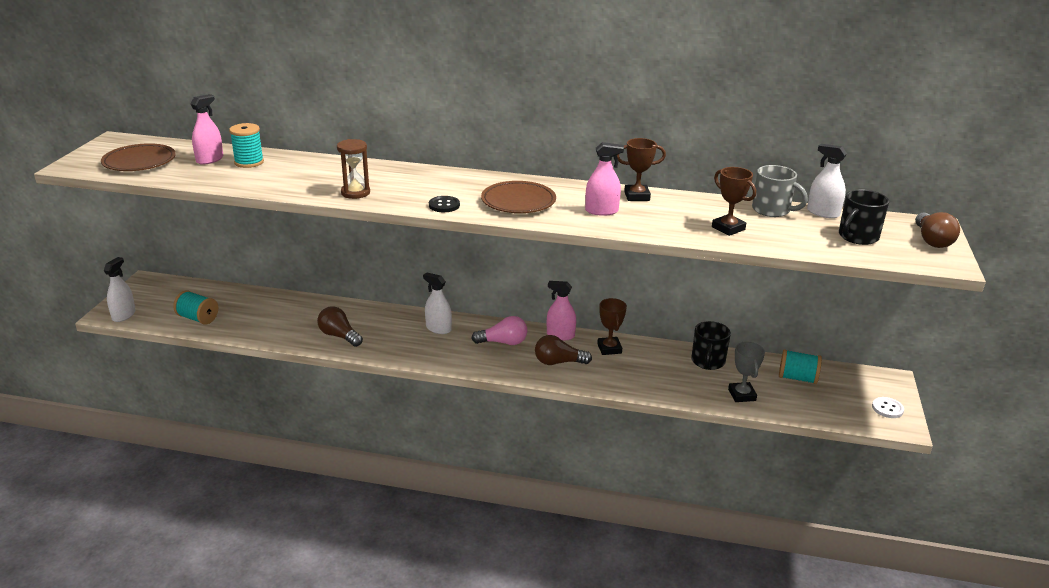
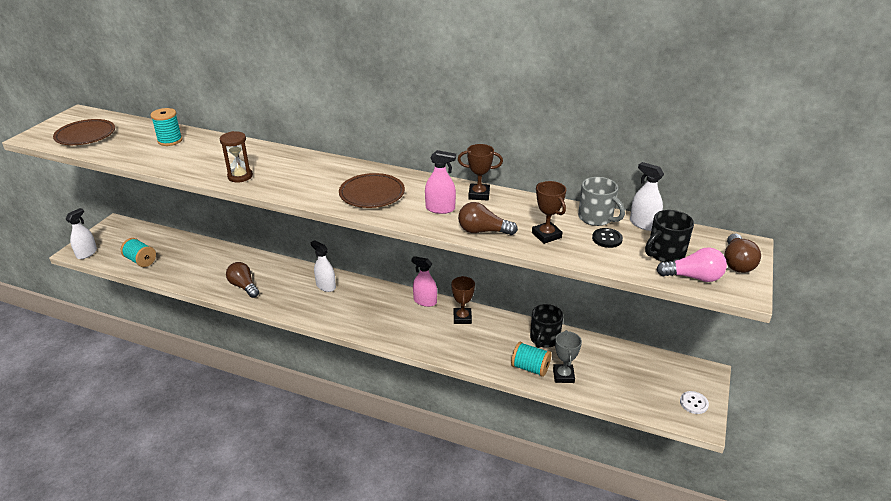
camera: 10 degrees right, 5 degrees up
(210, 159) = (141, 136): pink spray bottle -> none
(444, 205) = (307, 194): black button -> black button (607, 239)
(503, 342) = (374, 304): pink light bulb -> pink light bulb (693, 277)
(558, 362) = (414, 328): brown light bulb -> brown light bulb (483, 231)
(797, 378) = (620, 363): turquoise spool -> turquoise spool (530, 368)

